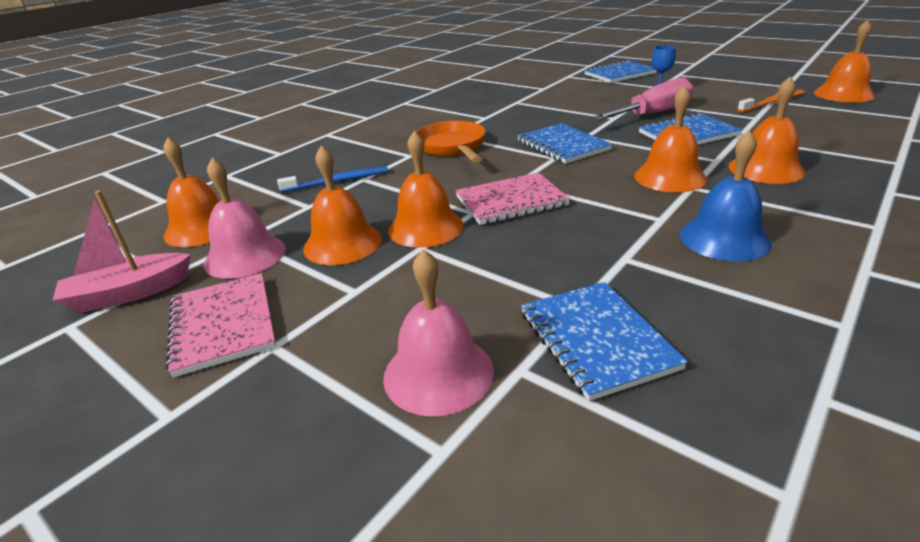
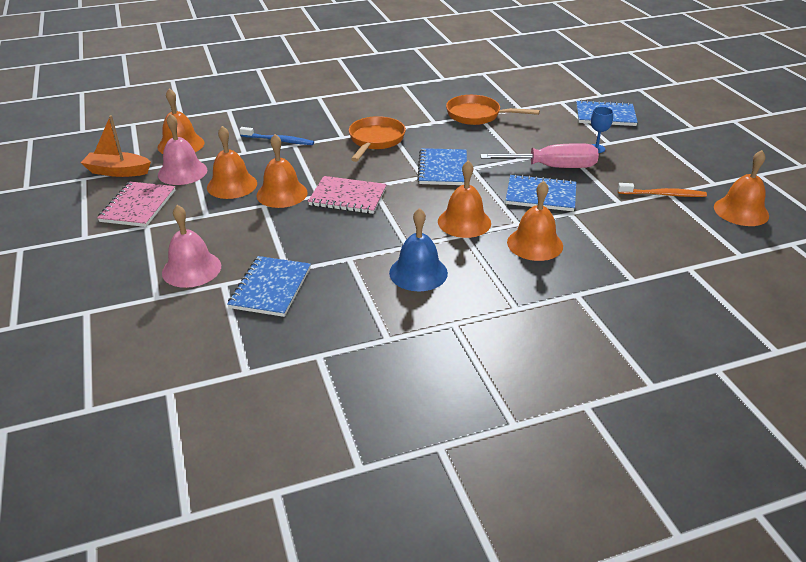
camera: 30 degrees right, 5 degrees up
(129, 293) = (118, 171): pink boat -> orange boat
(516, 102) = (477, 115): none -> orange pan

